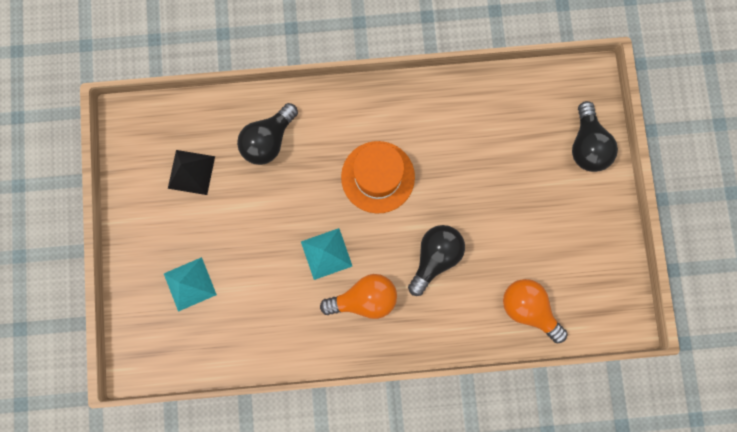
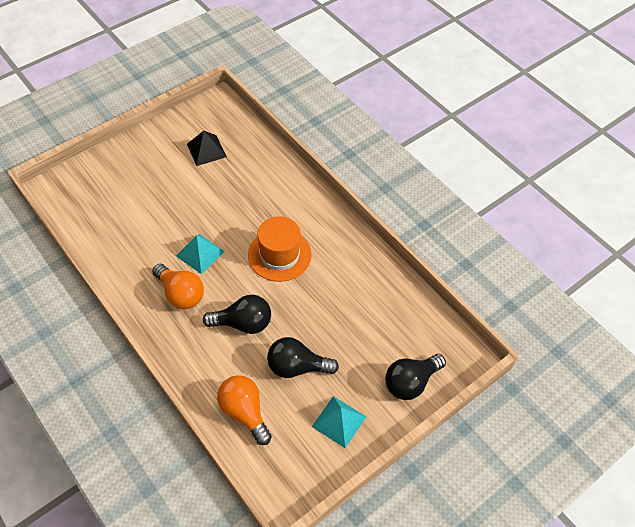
camera: 55 degrees right, 25 degrees down
(190, 284) = (127, 188): turquoise pyramid -> turquoise pyramid (339, 421)
(268, 140) = (259, 179): black light bulb -> black light bulb (297, 367)
(528, 308) = (244, 412): orange light bulb -> orange light bulb turned 45 degrees counterclockwise

